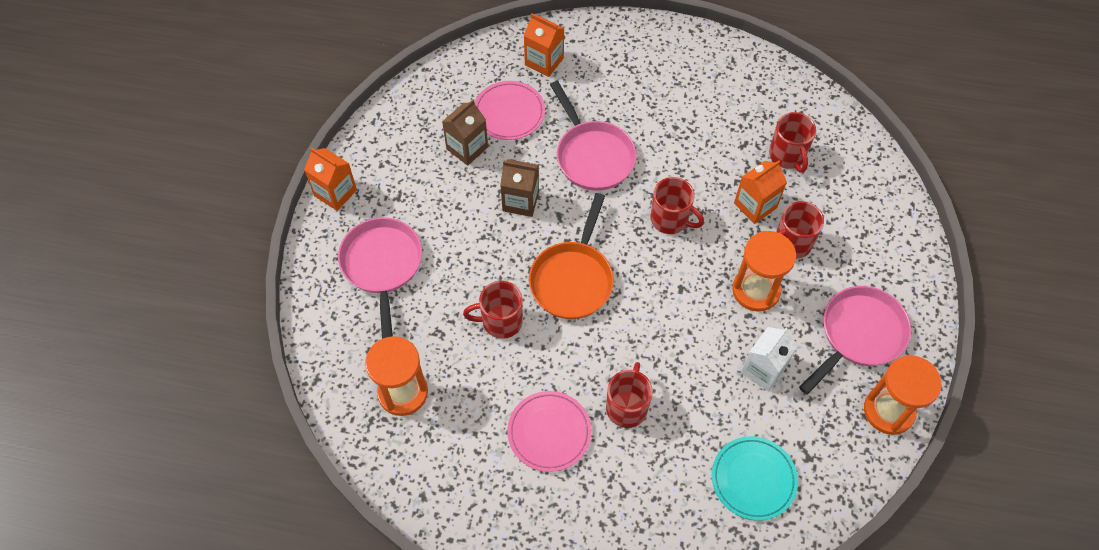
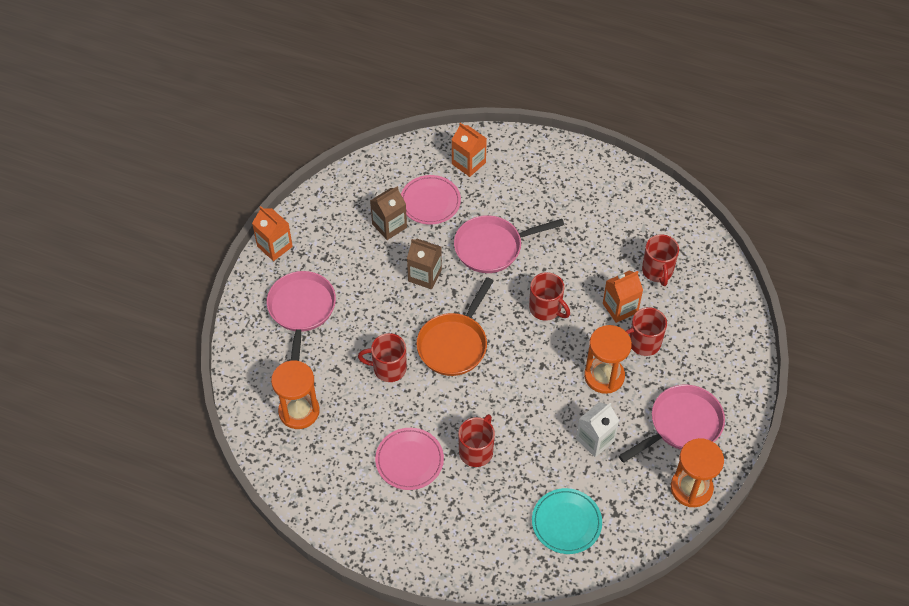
camera: 10 degrees right, 5 degrees down
(592, 156) = (492, 247): pink pan -> pink pan turned 90 degrees clockwise

